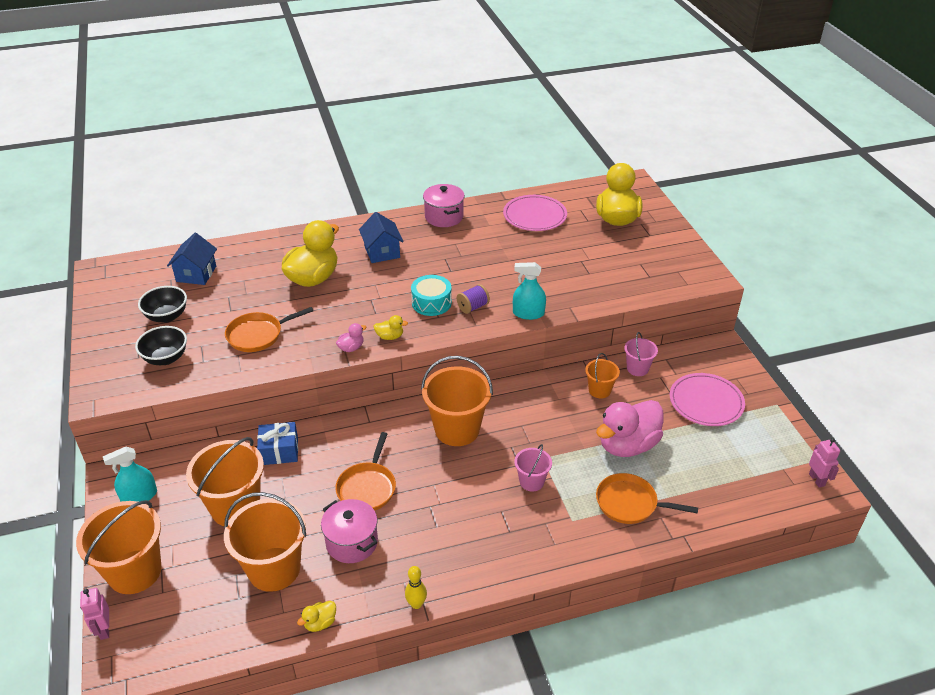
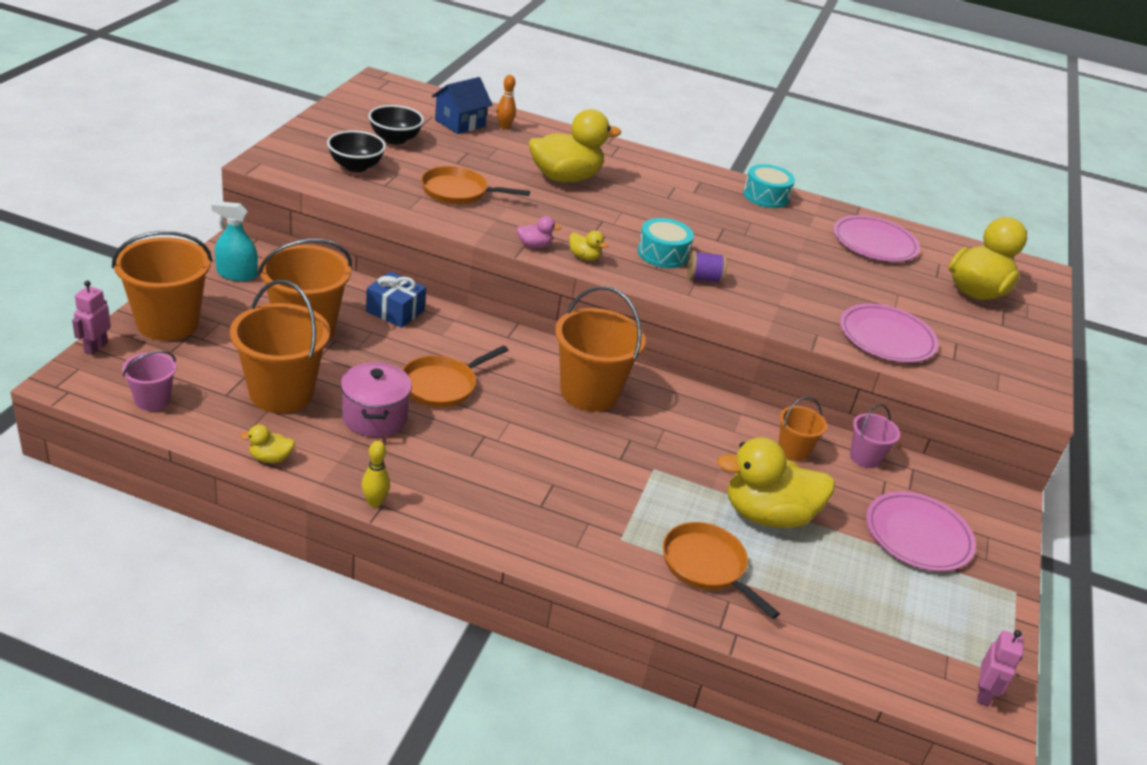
camera: 30 degrees right, 5 degrees down
(229, 259) = (504, 127): none -> orange bowling pin
(382, 252) = (662, 191): blue house -> none
(444, 217) = (766, 196): pink pot -> turquoise drum
(528, 313) = (760, 315): turquoise spray bottle -> none
(531, 481) = (616, 480): pink bucket -> pink bucket (152, 400)
(605, 284) = (886, 337): none -> pink plate
(627, 445) = (767, 515): pink duck -> yellow duck

